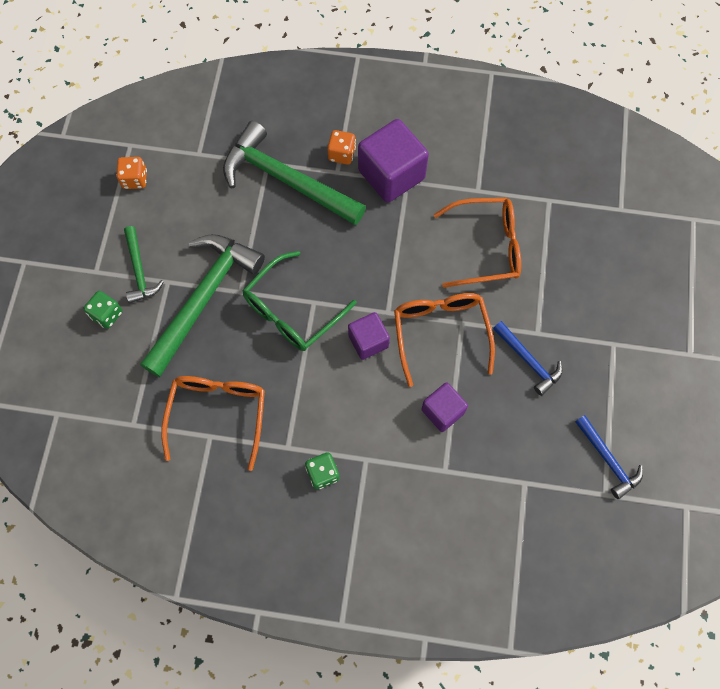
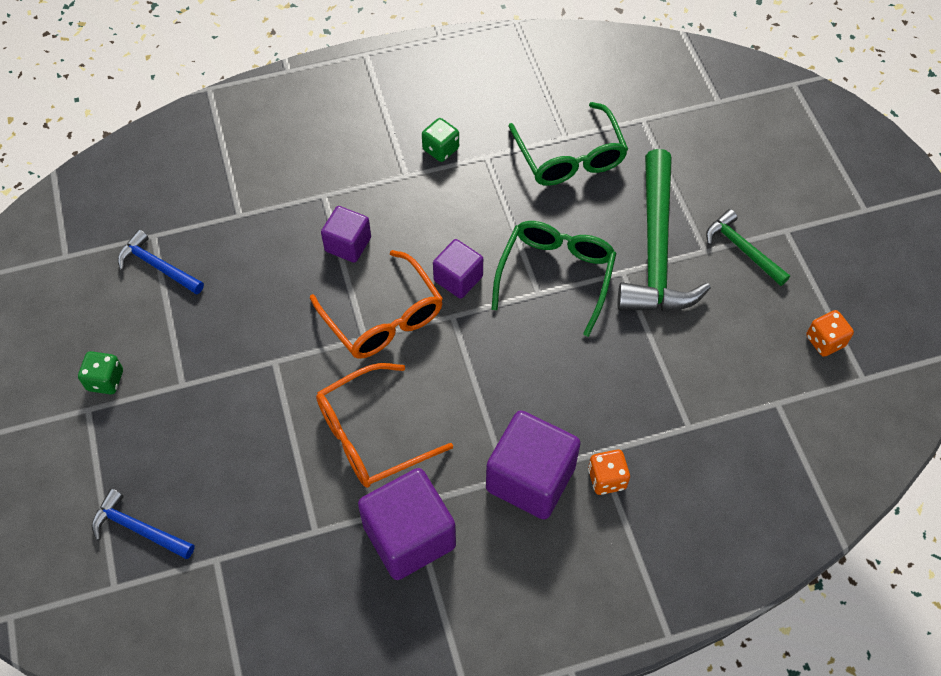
camera: 155 degrees right, 10 degrees down
(107, 314) = (741, 196): green dice -> green dice (105, 380)
(218, 415) = (569, 156): orange glasses -> green glasses
(286, 180) = (653, 416): green hammer -> none
(488, 172) = (409, 536): none -> purple cube
(528, 361) = (274, 328): blue hammer -> blue hammer (138, 528)

